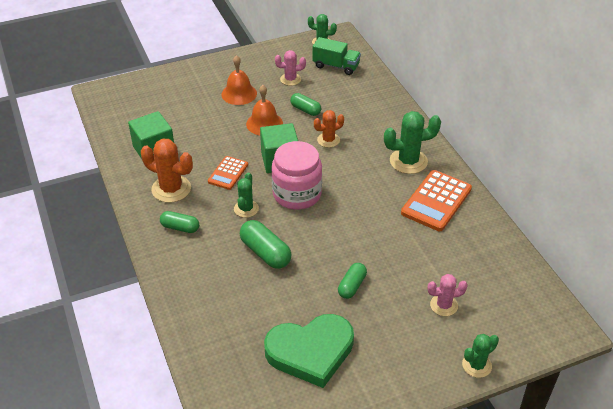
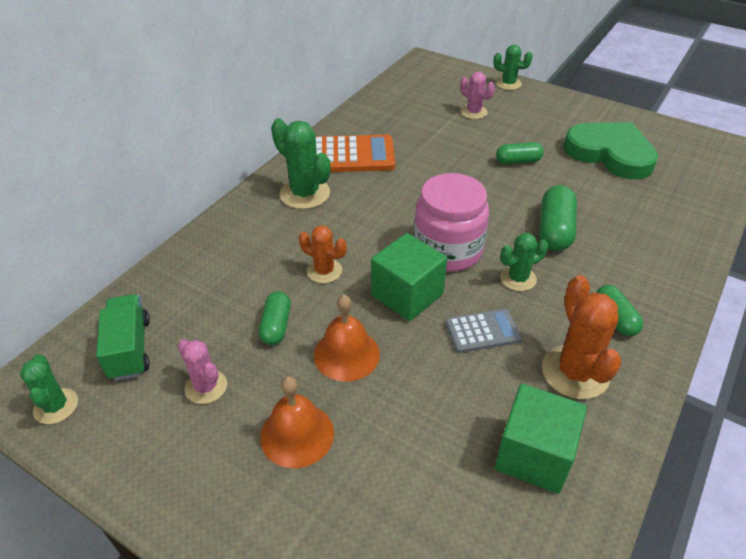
camera: 125 degrees left, 0 degrees up
(228, 173) = (482, 331): orange calculator -> grey calculator

